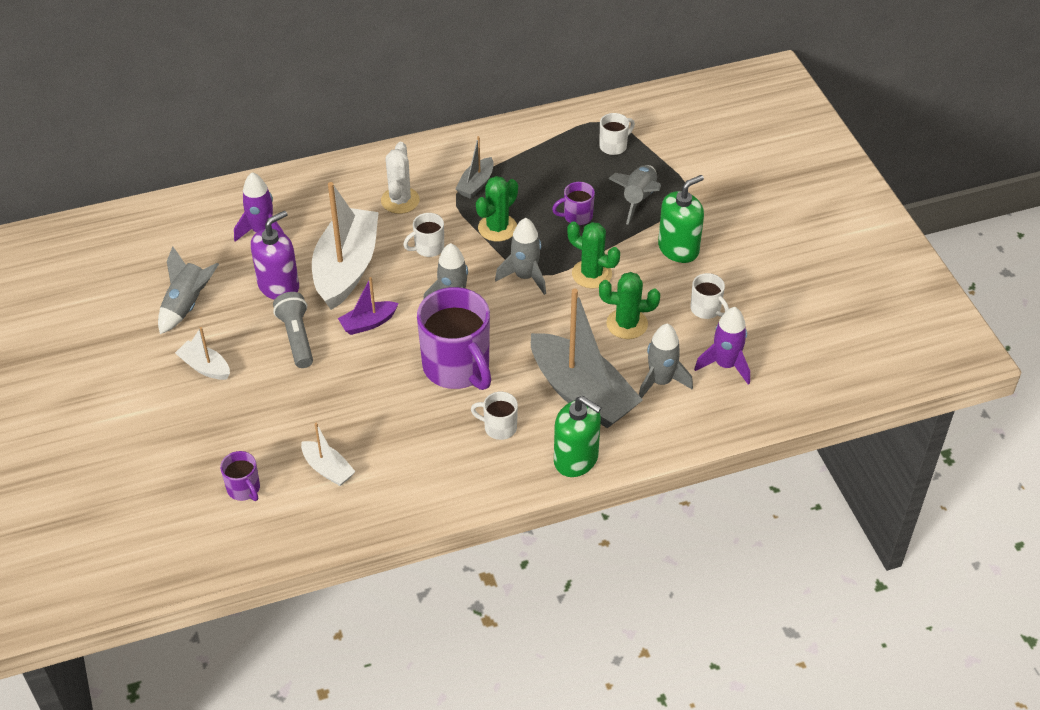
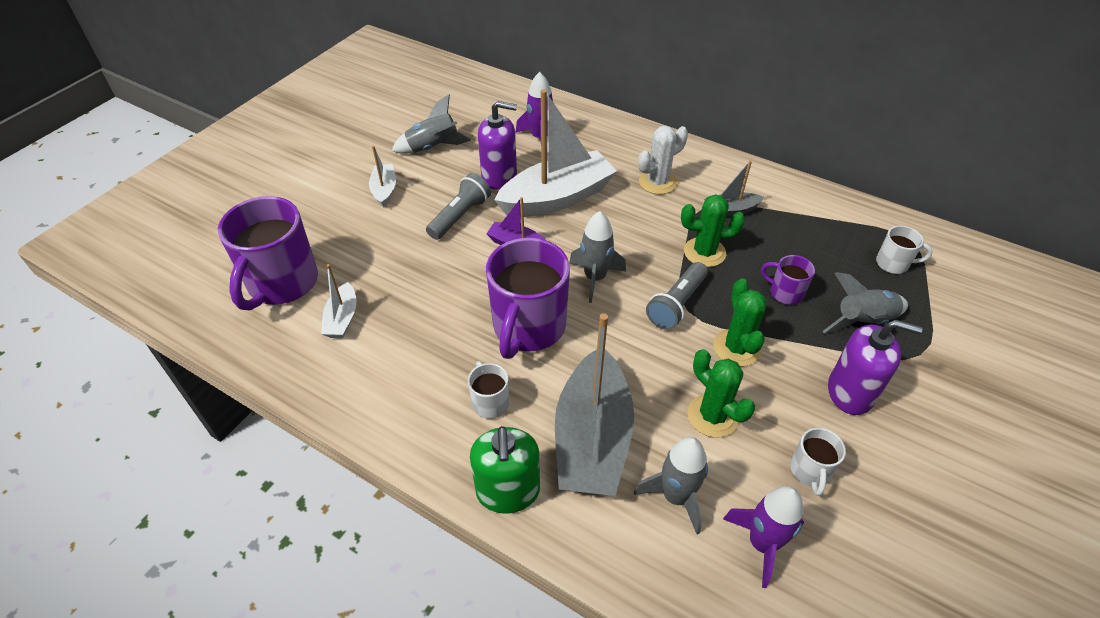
camera: 50 degrees right, 0 degrees up
(244, 489) = (282, 284): purple mug -> purple mug, size x2.14
(428, 248) = (632, 227): white mug -> none
(525, 277) = (676, 304): grey rocket -> grey flashlight
(678, 248) = (850, 392): green soap dispenser -> purple soap dispenser

